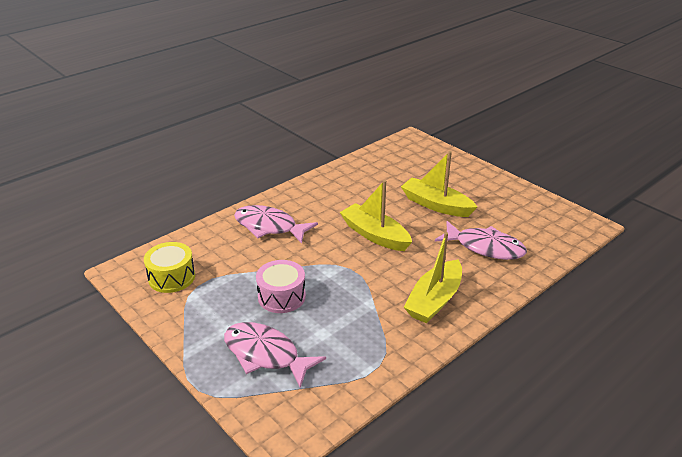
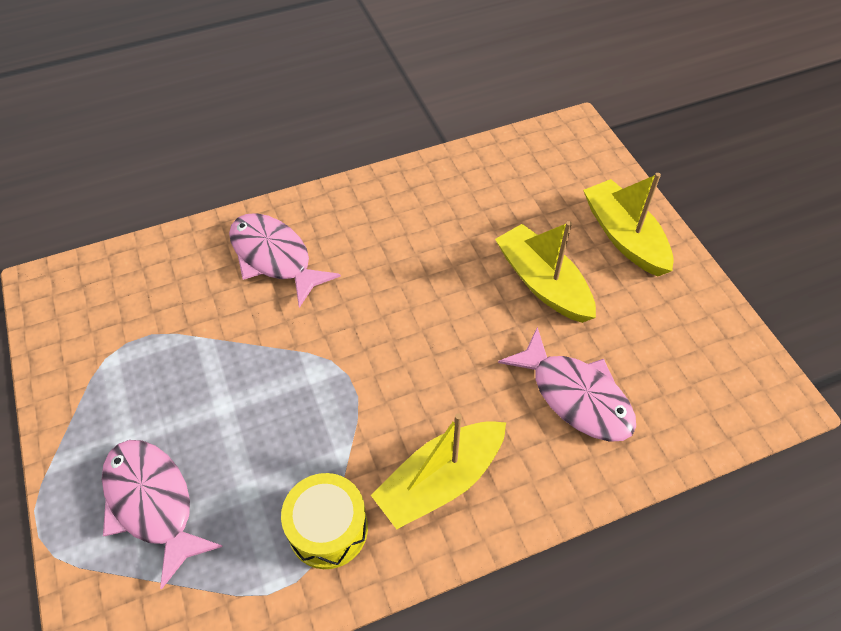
camera: 20 degrees right, 20 degrees up
(171, 277) = (101, 316): yellow drum -> yellow drum (328, 529)
(281, 296) = (226, 400): pink drum -> none
(375, 235) = (417, 319): yellow boat -> yellow boat (624, 237)

